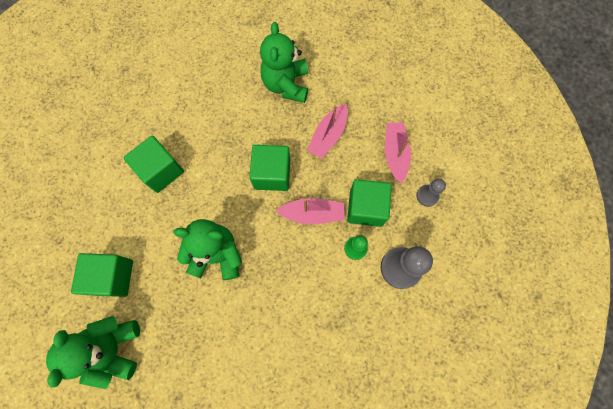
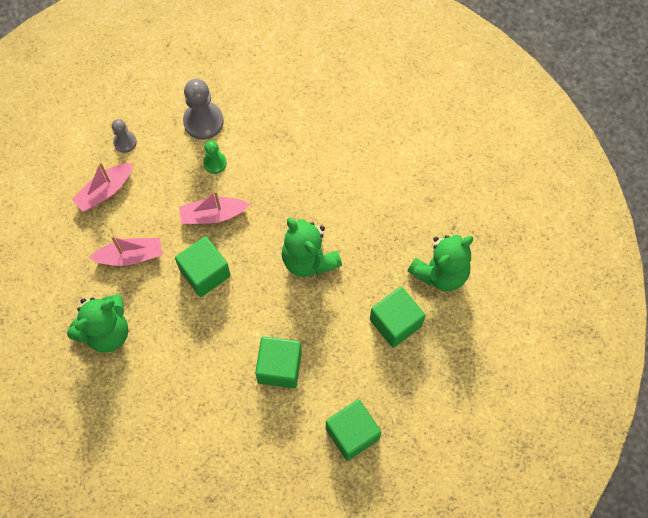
camera: 130 degrees left, 5 degrees down
(312, 214) = (213, 215): pink boat -> pink boat turned 60 degrees counterclockwise
(366, 208) = (174, 179): green cube -> green cube (352, 434)

